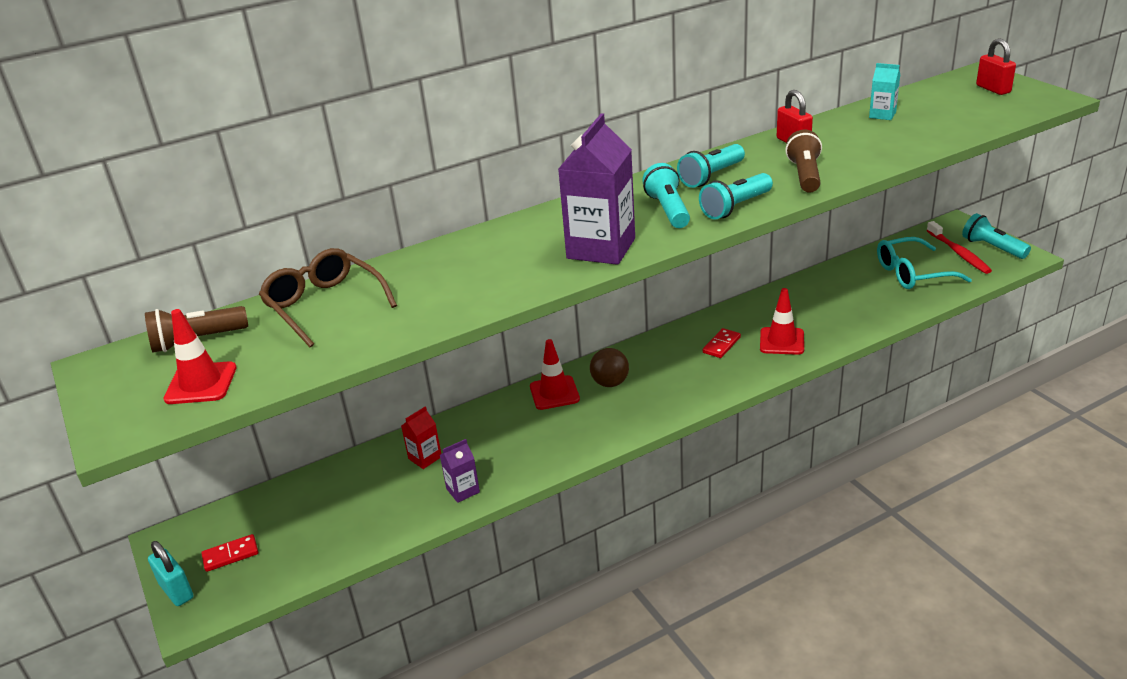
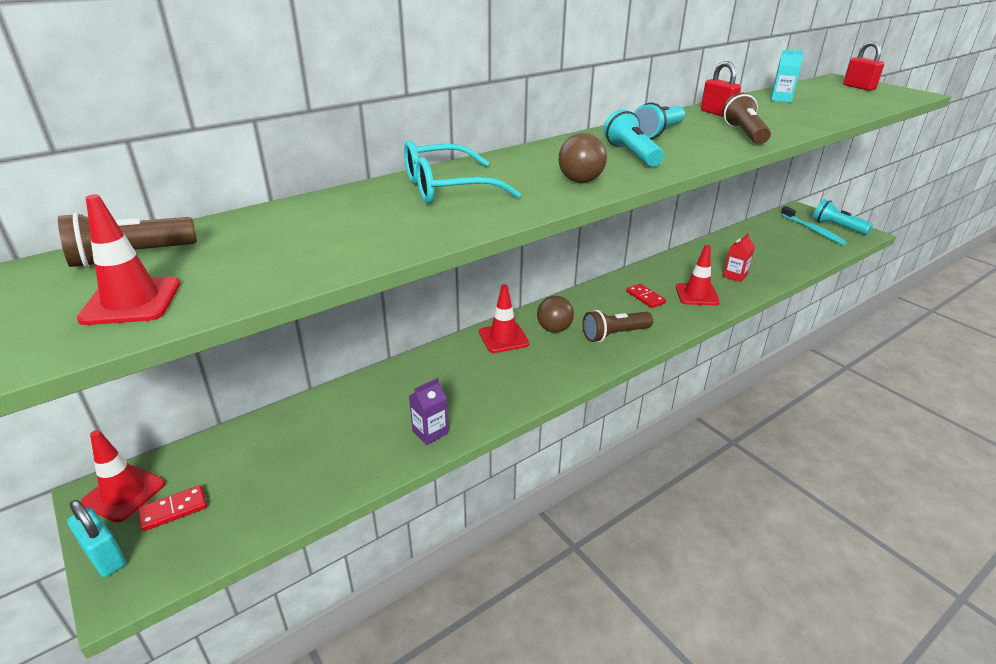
camera: 10 degrees left, 0 degrees up
(188, 540) = (124, 493): none -> red traffic cone
(324, 305) = (288, 224): brown glasses -> none
(425, 458) = (385, 399): red carton -> red carton (735, 276)
(601, 248) = (580, 181): purple carton -> brown ball
(673, 389) = (614, 335): none -> brown flashlight
(721, 345) = (645, 297): red domino -> red domino turned 60 degrees counterclockwise
(735, 207) = (696, 154): turquoise flashlight -> none
(912, 273) = (783, 244): turquoise glasses -> turquoise glasses (446, 188)
(959, 253) = (812, 230): red toothbrush -> turquoise toothbrush

